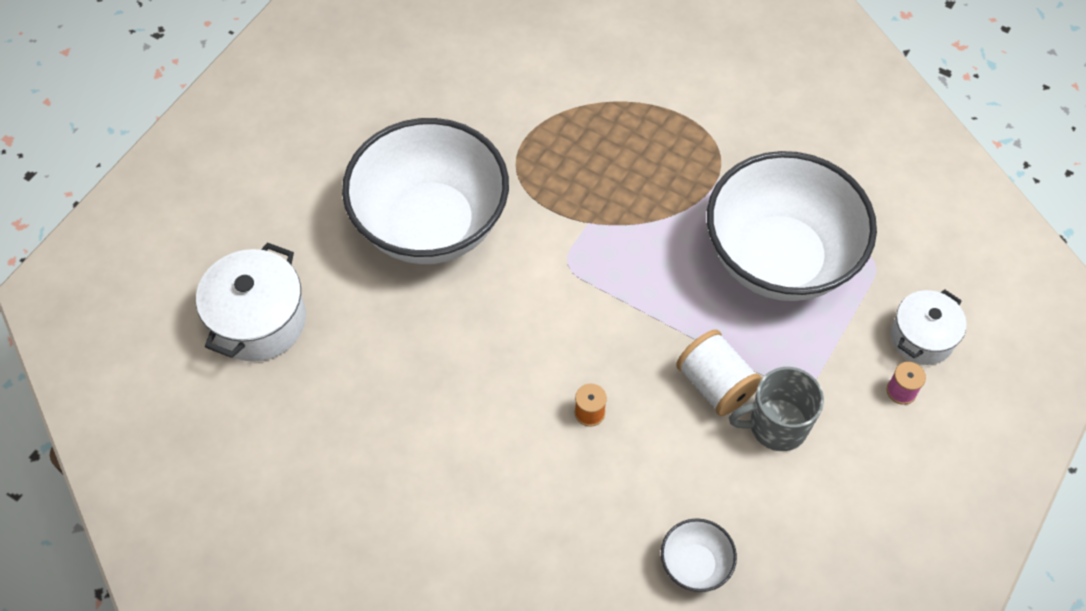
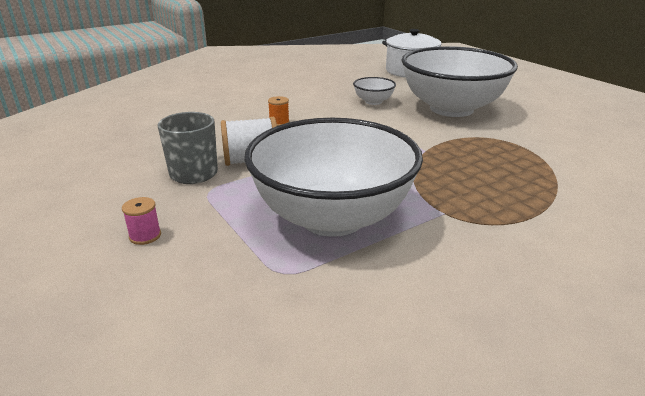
camera: 115 degrees right, 30 degrees down
(695, 565) = (153, 128): white bowl -> white bowl (373, 101)
(922, 337) = (174, 269): white pot -> none

